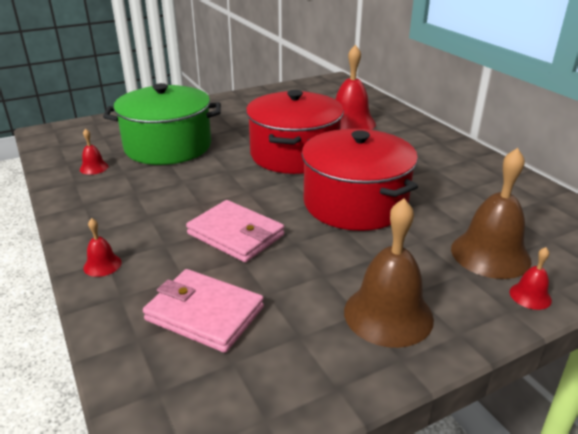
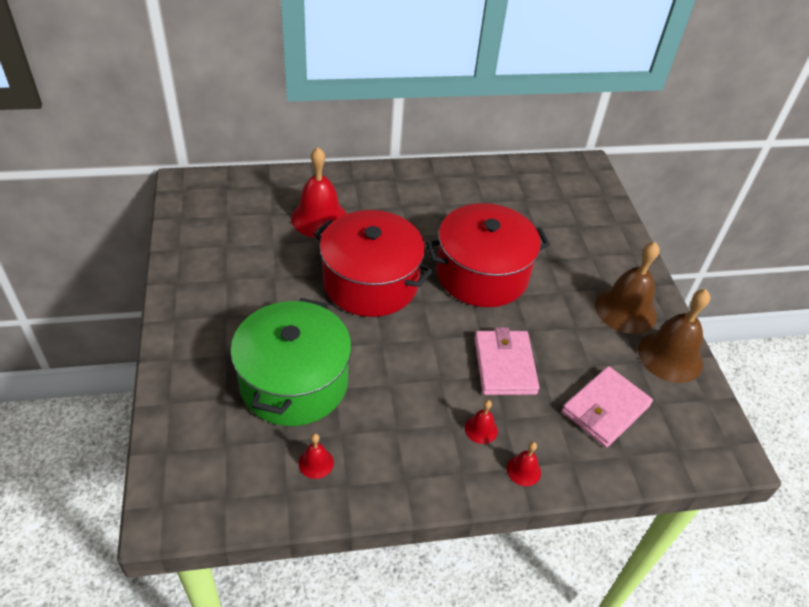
camera: 75 degrees left, 15 degrees up
(235, 235) = (505, 365): pink wallet -> pink wallet turned 60 degrees counterclockwise
(490, 254) = (574, 233): brown bell -> brown bell (670, 356)
(530, 296) = (621, 238): red bell -> red bell (481, 429)

